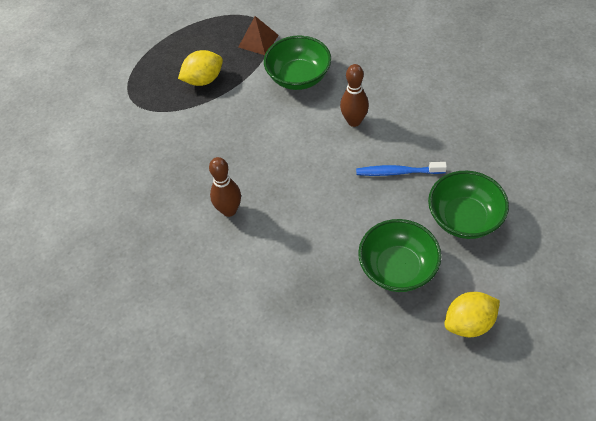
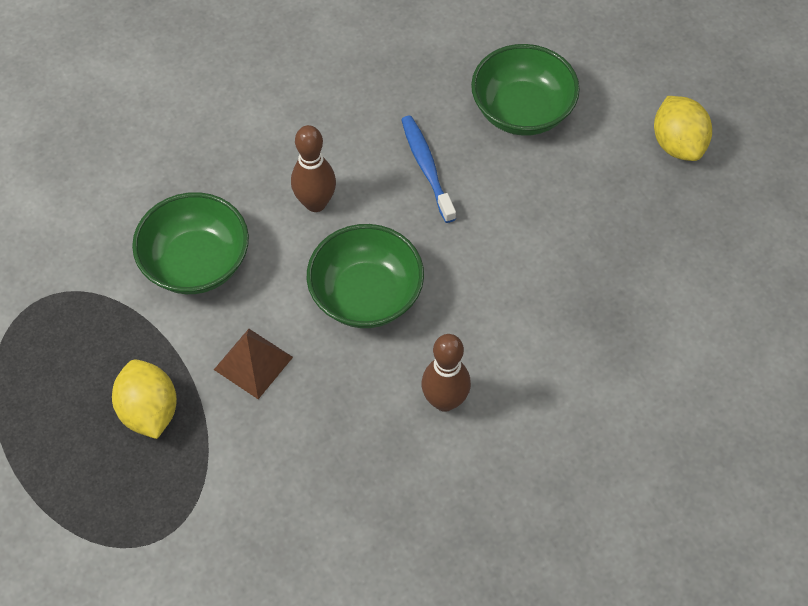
camera: 85 degrees left, 5 degrees up
(258, 41) = (87, 311): brown pyramid -> brown pyramid (253, 363)
(397, 268) = (586, 201): green bowl -> green bowl (366, 295)
(398, 172) = (427, 167): blue toothbrush -> blue toothbrush turned 150 degrees clockwise

